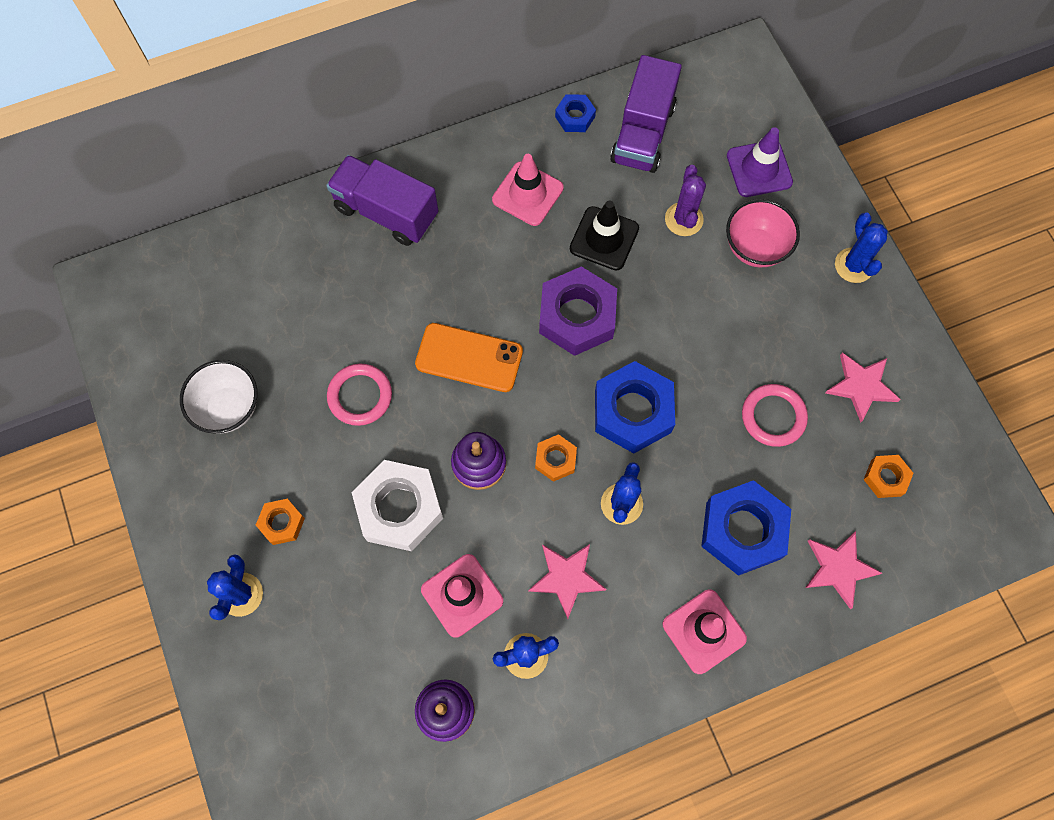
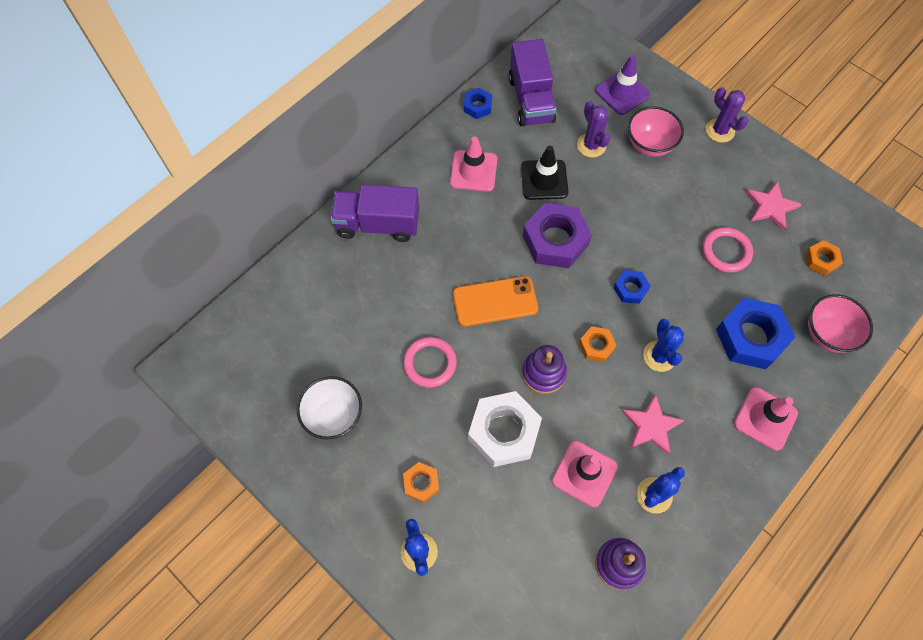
camera: 25 degrees left, 5 degrees down
(632, 411) = (630, 289): blue nut -> blue nut, size x0.51
(839, 568) = (827, 334): pink star -> pink bowl
(854, 265) = (720, 130): blue cactus -> purple cactus

